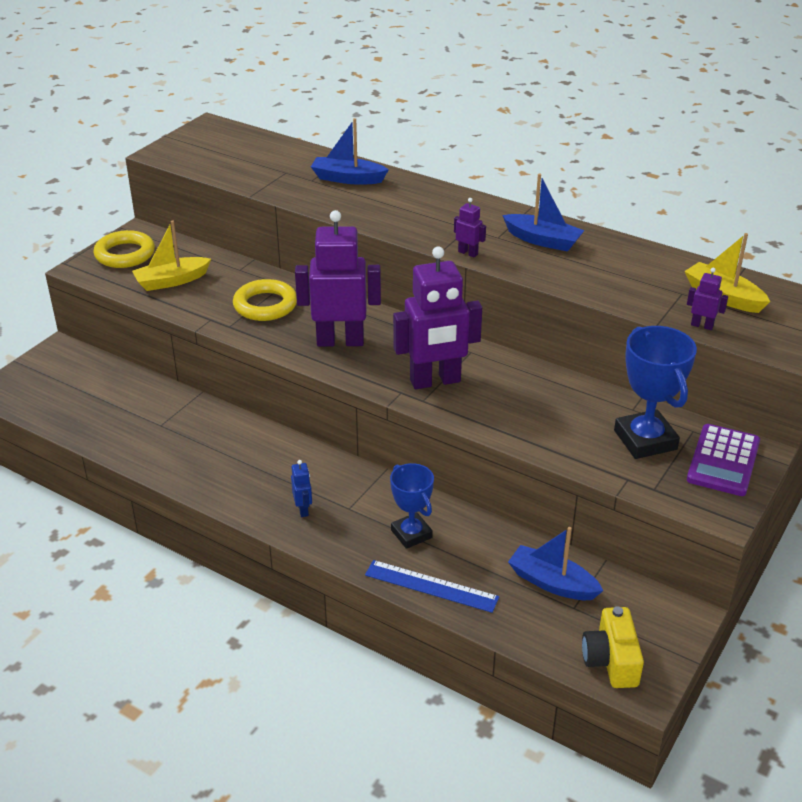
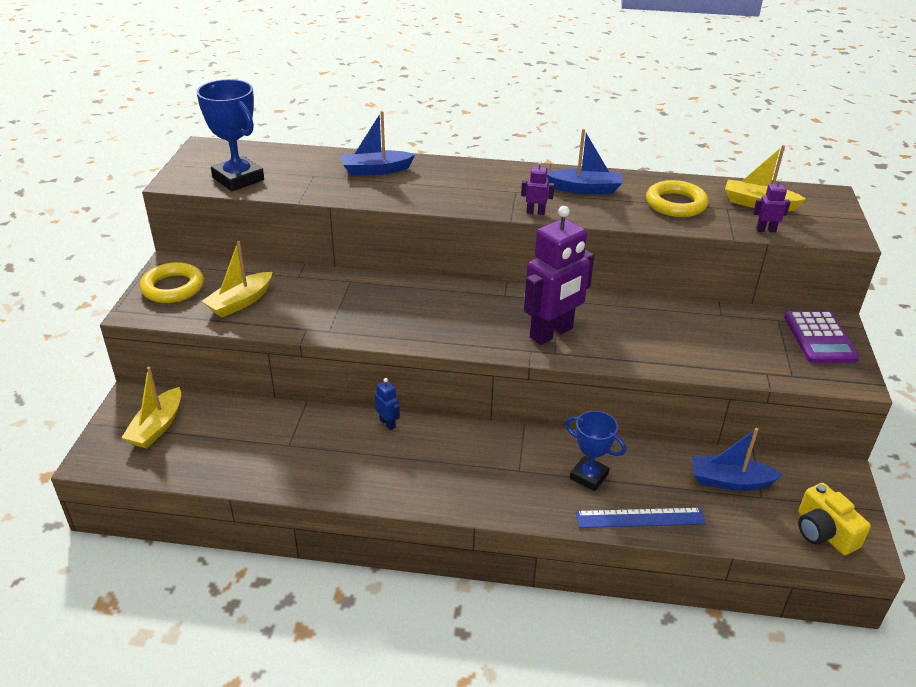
camera: 25 degrees left, 0 degrees up
(64, 378) = (157, 427): none -> yellow boat
(265, 305) = (348, 303): yellow ring -> yellow ring (675, 204)
(303, 509) = (480, 484): blue robot -> blue robot (388, 423)
(340, 341) = (442, 319): purple robot -> none
(645, 440) = (752, 337): blue trophy -> blue trophy (238, 179)

